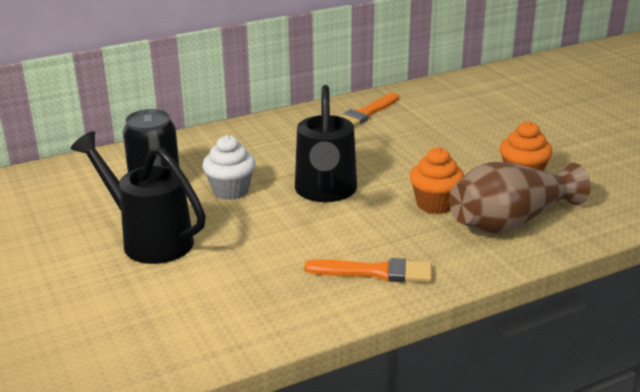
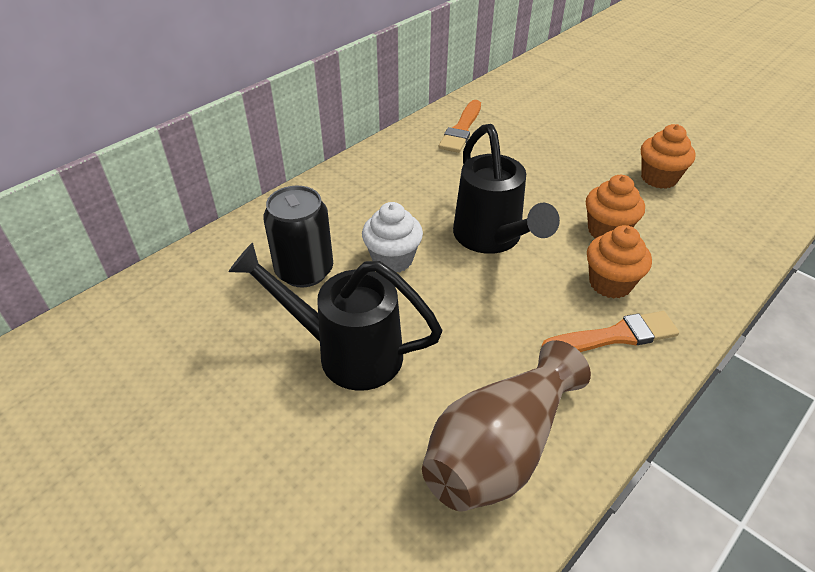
camera: 20 degrees left, 15 degrees up
(403, 239) = (610, 283): none -> orange cupcake
(511, 222) = (690, 237): brown vase -> brown vase (500, 449)

